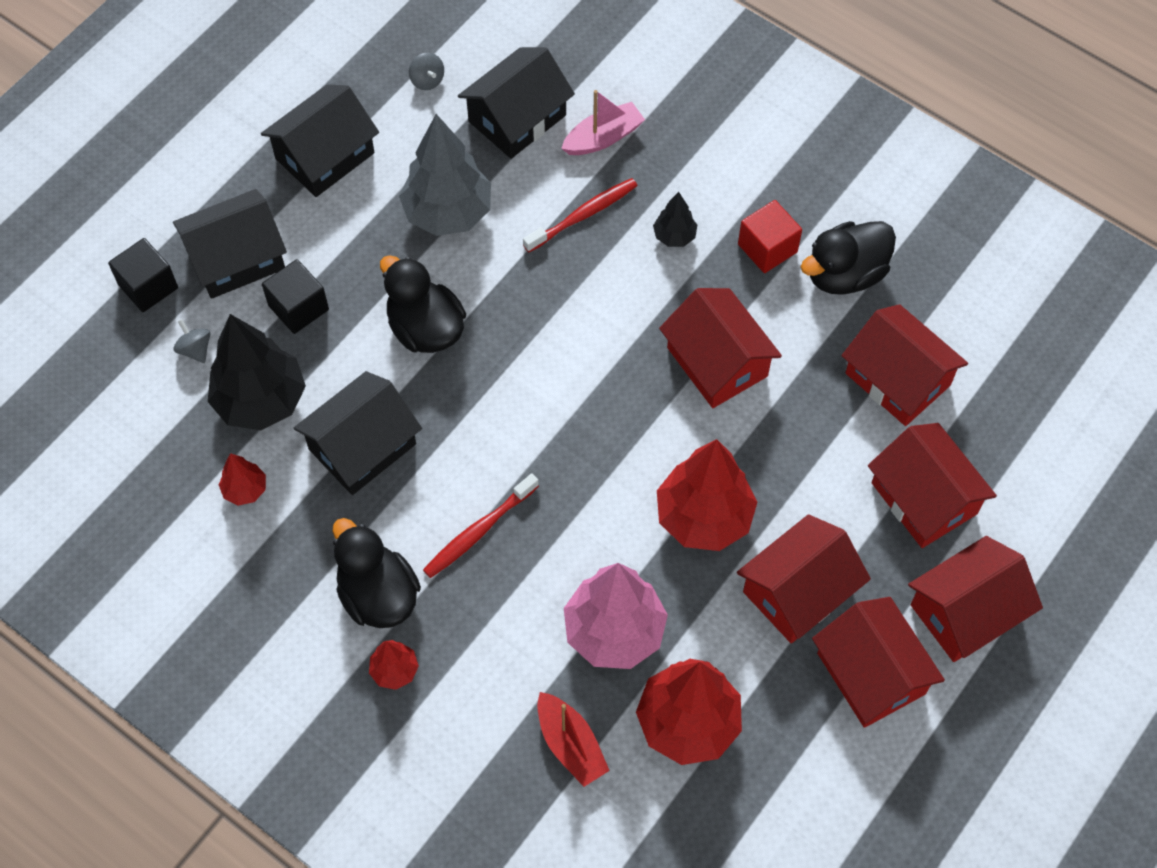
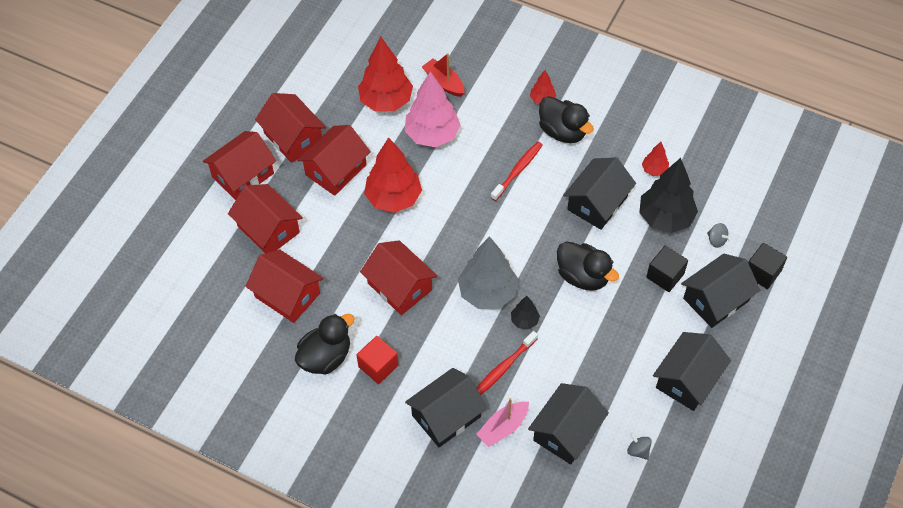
camera: 170 degrees right, 5 degrees down
(448, 213) = (592, 354): grey tree -> grey tree (487, 293)
(674, 236) = (440, 364): black tree -> black tree (524, 321)
(679, 165) = (446, 416): none -> black house

